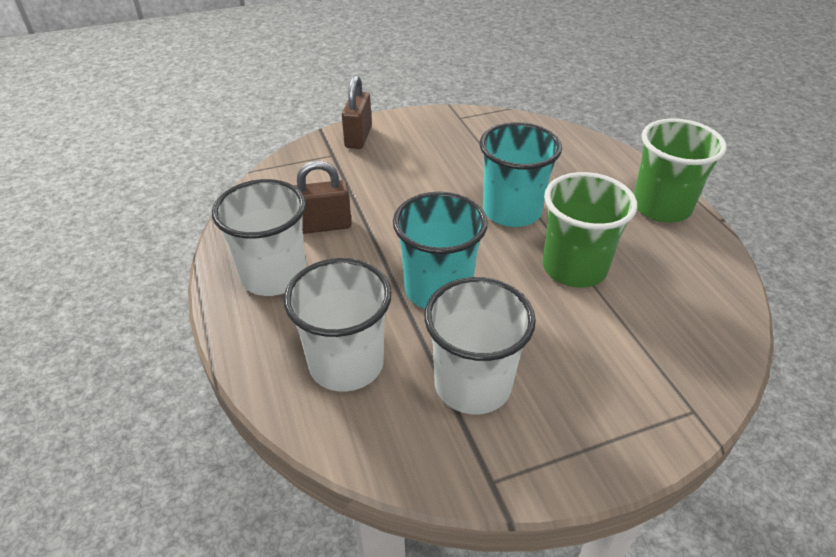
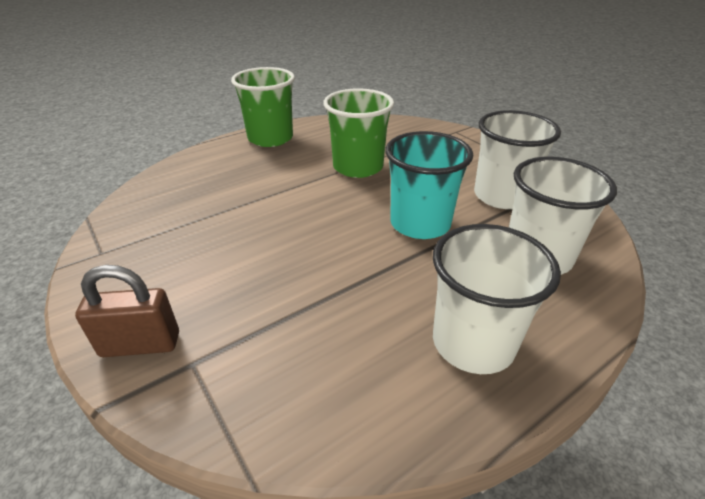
camera: 105 degrees left, 5 degrees down
(324, 226) = (365, 324): brown padlock -> none
(511, 211) = (294, 198): turquoise cup -> none

